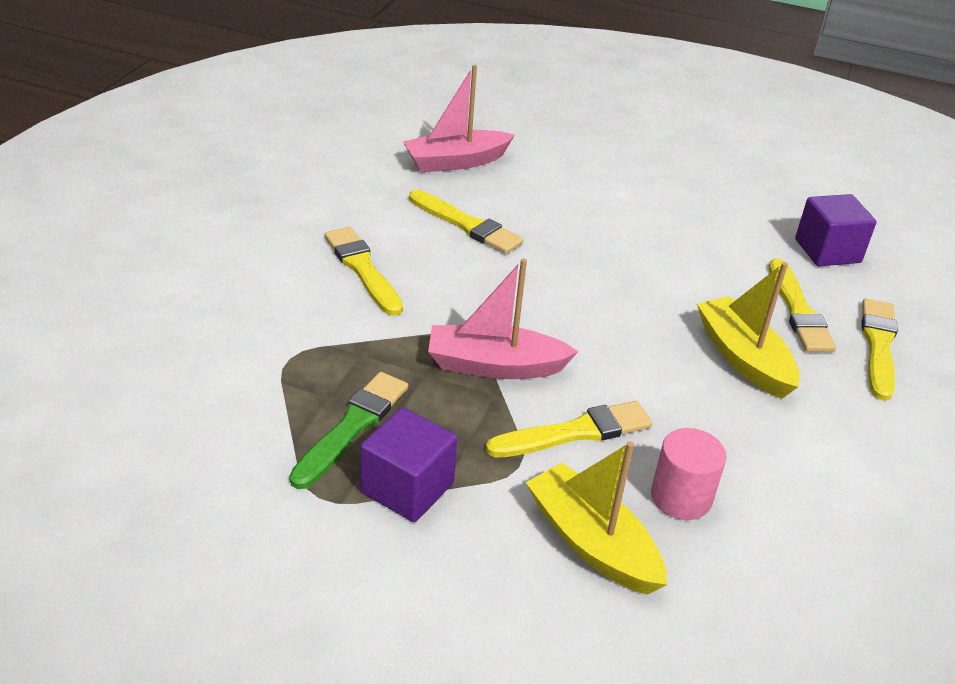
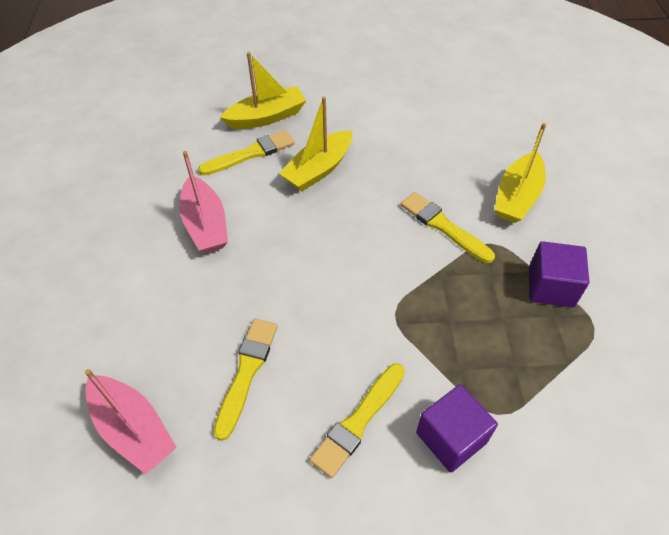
camera: 110 degrees left, 15 degrees up
(352, 427) = (529, 338): green brush -> none
(495, 365) = (413, 285): pink boat -> pink boat (205, 224)
(681, 497) = (457, 171): pink cylinder -> none
(827, 251) = (168, 150): purple cube -> purple cube (451, 437)
(878, 346) = (267, 117): yellow brush -> yellow boat

